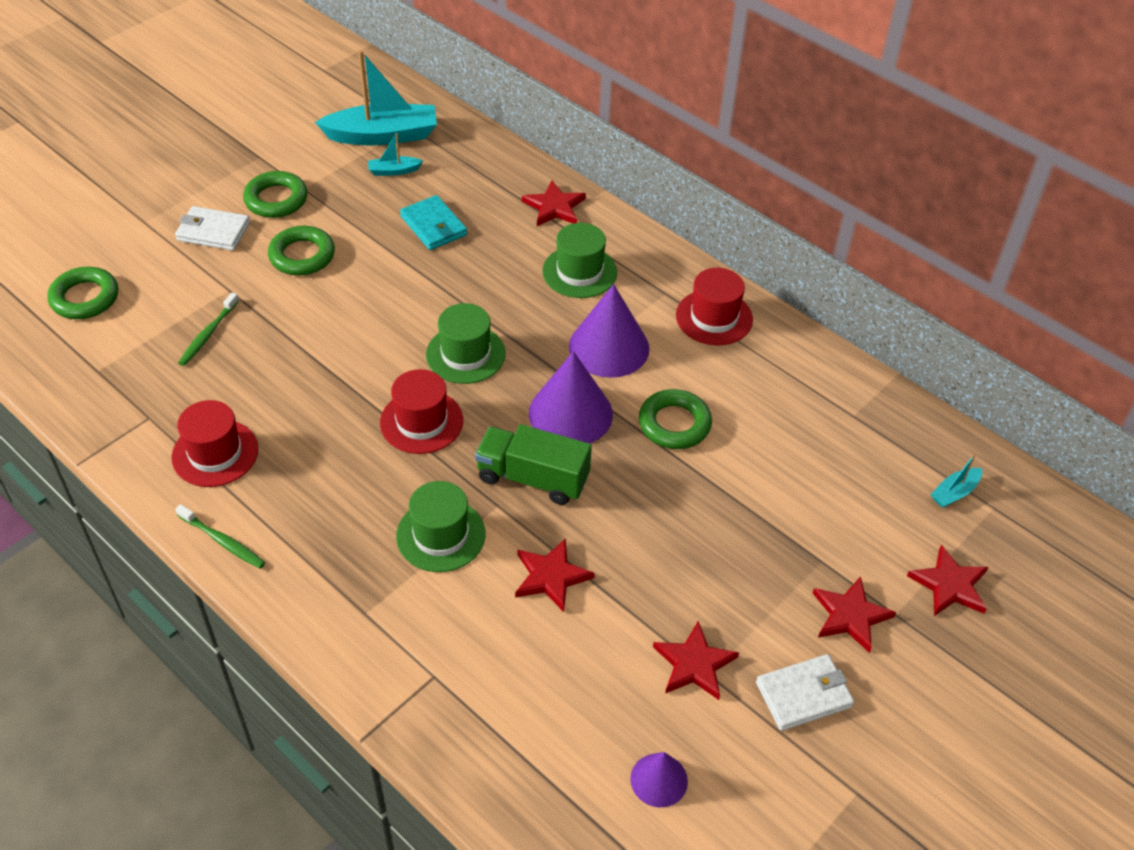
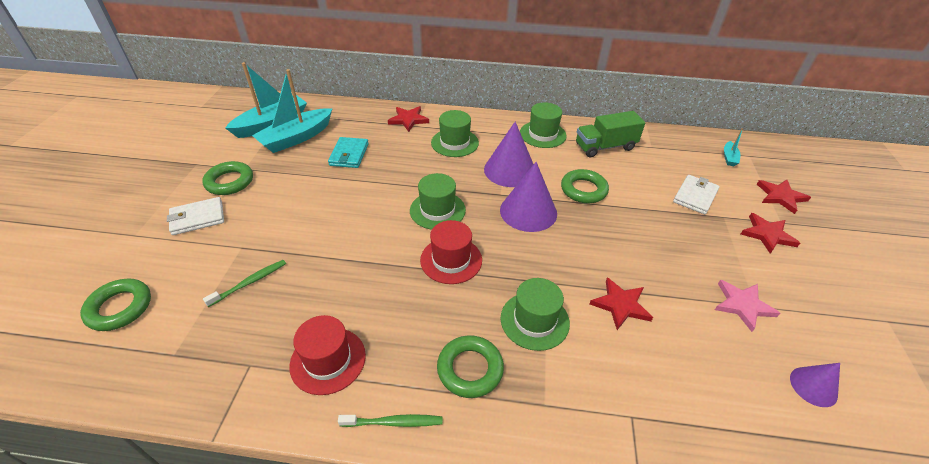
camera: 35 degrees left, 5 degrees down
(208, 334) = (249, 282): green toothbrush -> green toothbrush turned 120 degrees counterclockwise
(302, 256) = (278, 205): green ring -> green ring (470, 369)
(394, 171) = (296, 138): turquoise boat -> turquoise boat, size x2.23
(433, 226) = (349, 155): turquoise wallet -> turquoise wallet turned 75 degrees clockwise
(533, 478) = (548, 256): green truck -> green truck (605, 147)
(694, 664) = (742, 305): red star -> pink star
(714, 317) = (542, 134): red hat -> green hat
(803, 694) = (803, 286): white wallet -> white wallet (695, 196)

